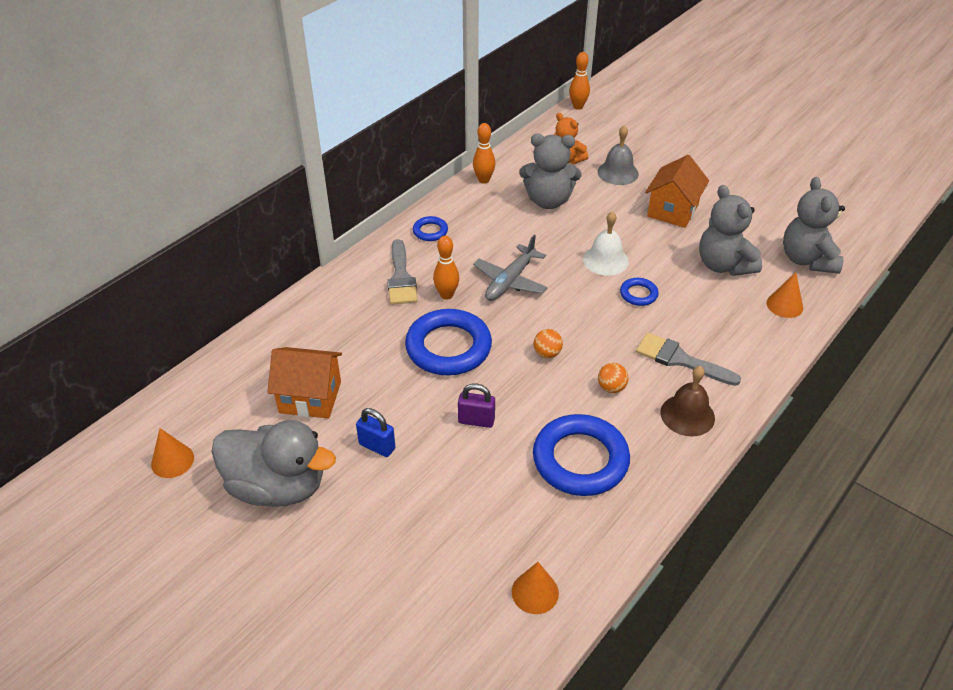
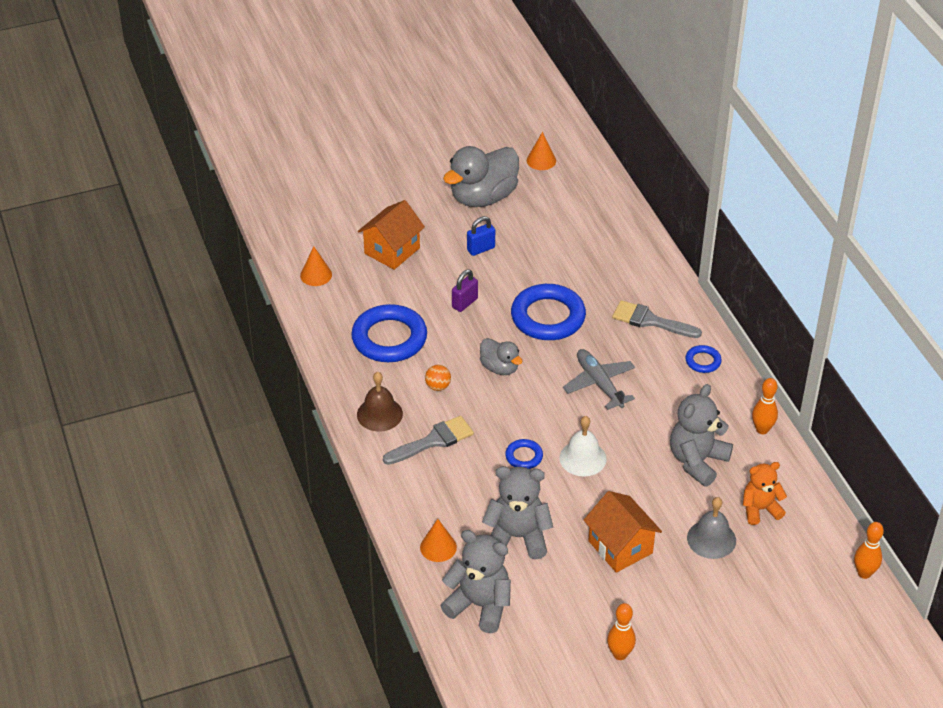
camera: 120 degrees right, 0 degrees up
(310, 397) = (551, 232): orange house -> orange house (392, 251)
(446, 295) = (609, 339): orange bowling pin -> orange bowling pin (620, 654)
(547, 353) = (500, 368): orange ball -> grey duck

